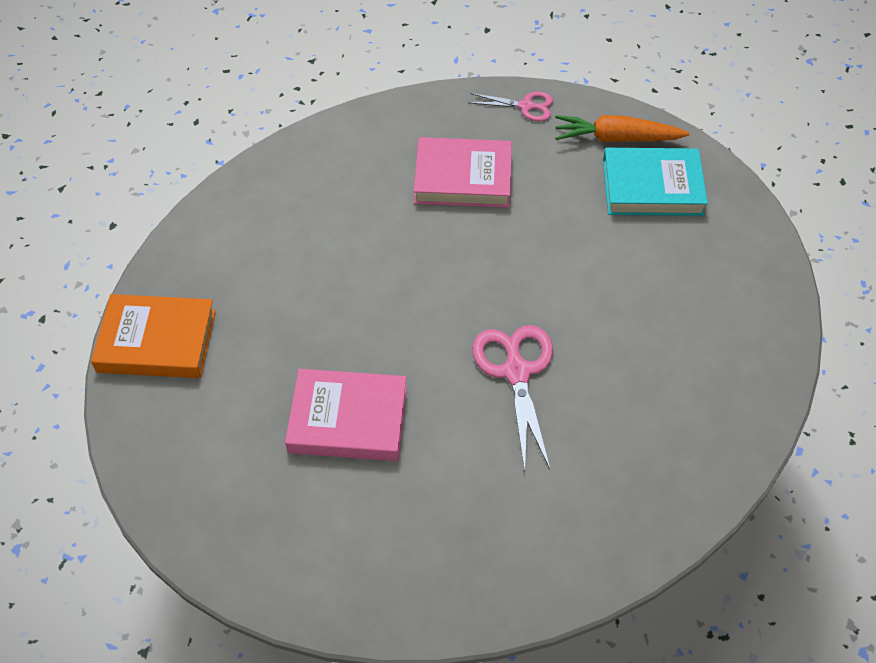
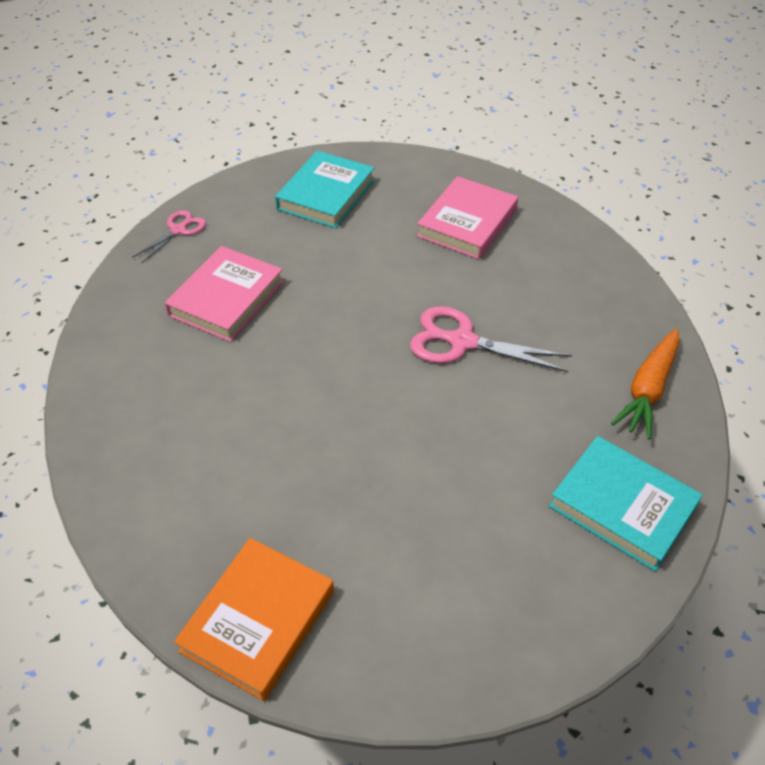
camera: 65 degrees left, 5 degrees down
(348, 419) = (452, 478): pink book -> pink book (467, 223)
(381, 567) = (622, 506): none -> turquoise book
(616, 138) = (260, 194): orange carrot -> orange carrot (648, 389)

